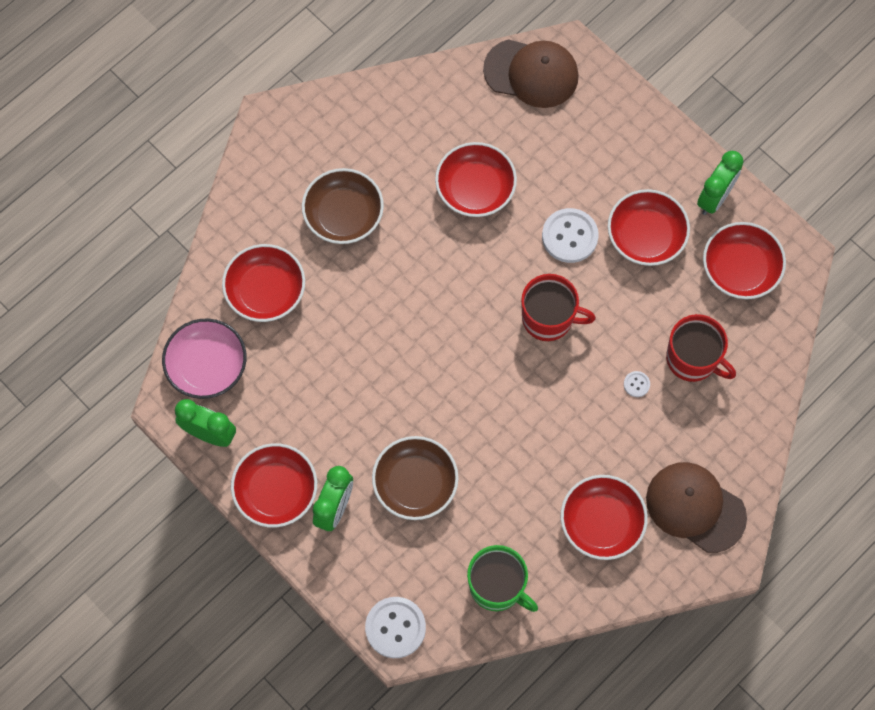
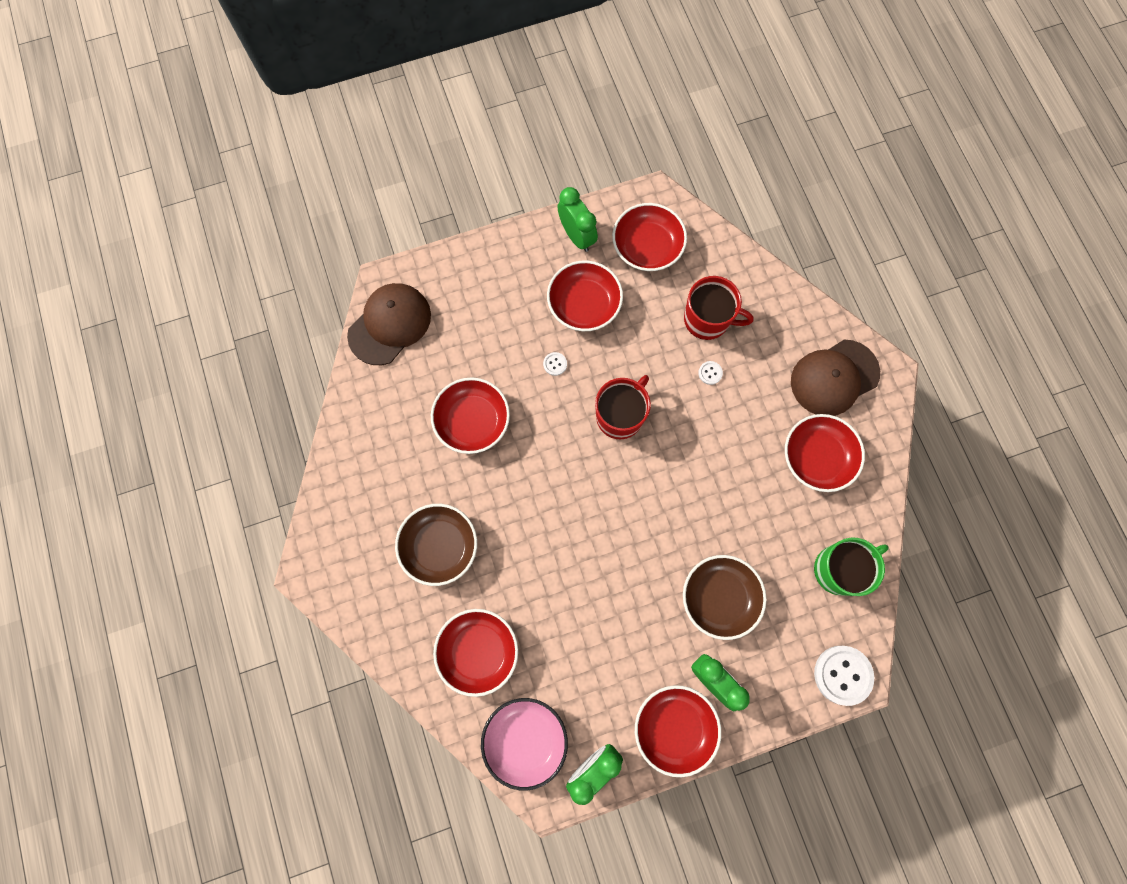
camera: 65 degrees left, 5 degrees up
(569, 236) = (555, 364): white button -> white button, size x0.46
(693, 359) = (707, 319): red mug -> red mug turned 45 degrees clockwise

